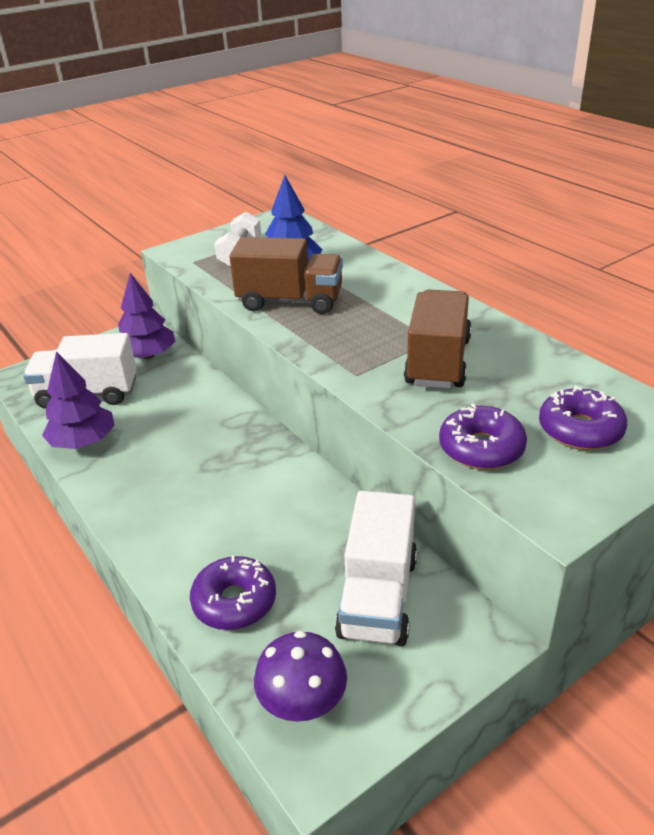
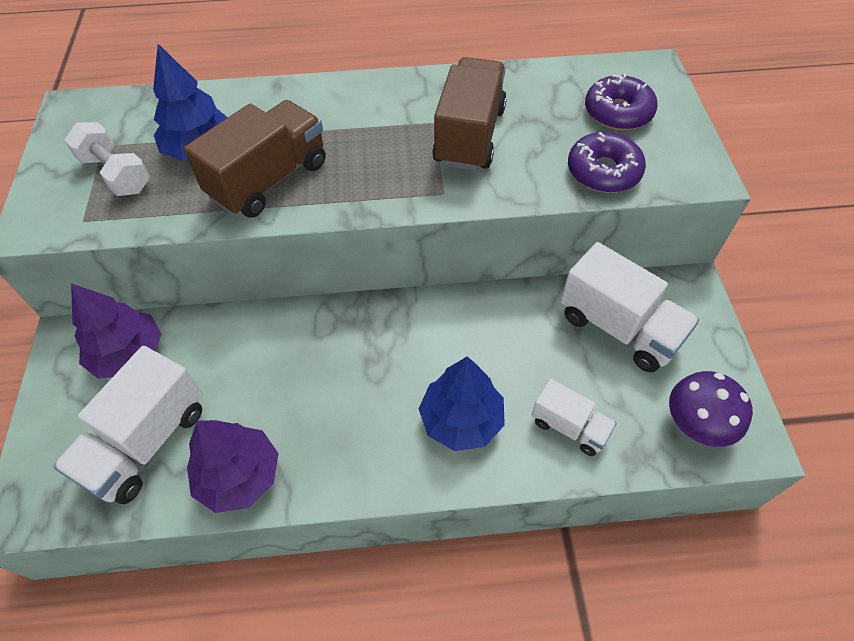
camera: 60 degrees left, 20 degrees up
(197, 529) = (461, 420): none -> blue tree
(234, 601) = (569, 427): purple donut -> white truck
(438, 362) = (469, 136): brown truck -> brown truck turned 60 degrees clockwise

